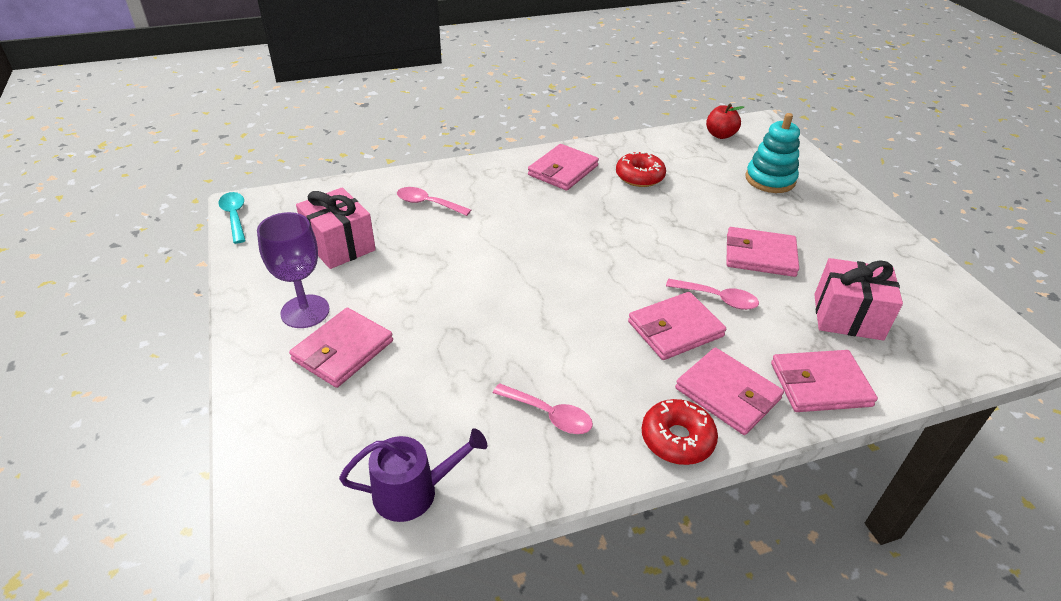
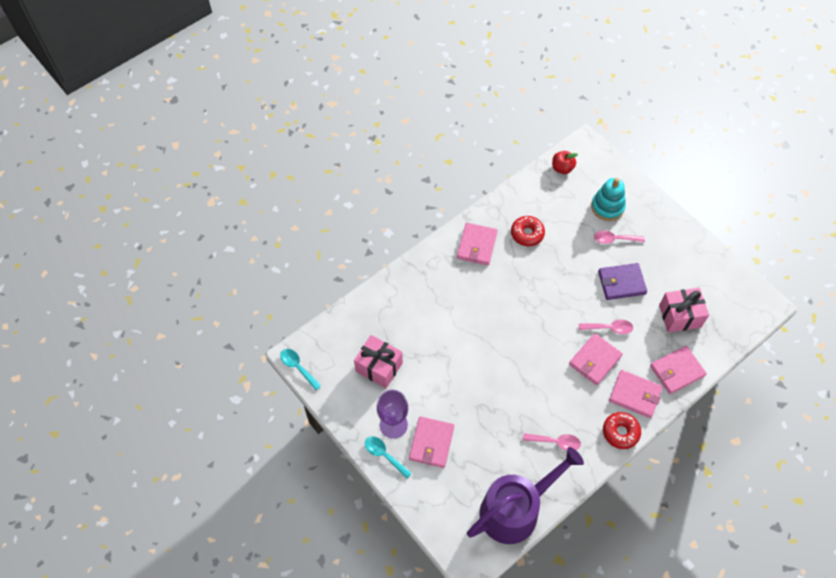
camera: 20 degrees left, 20 degrees up
(260, 342) = (384, 455): none -> turquoise spoon
(413, 492) = (515, 509): purple watering can -> purple watering can, size x1.90
(428, 203) = (409, 310): pink spoon -> pink spoon (614, 239)
(760, 255) = (621, 283): pink wallet -> purple wallet

